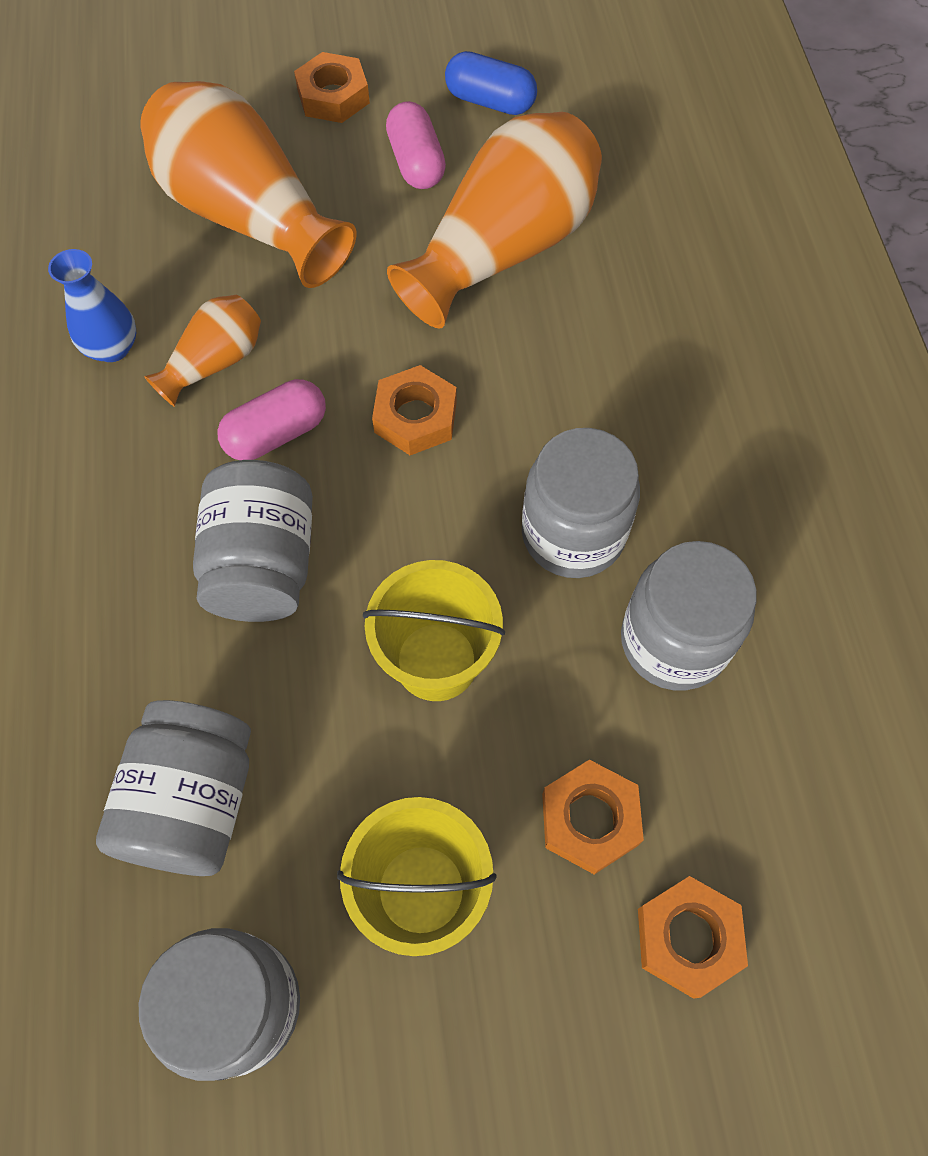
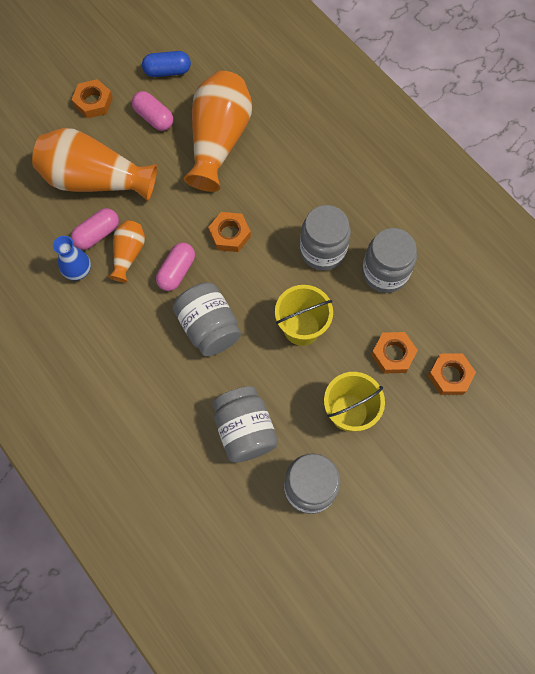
camera: 30 degrees left, 5 degrees up
(188, 304) = (97, 234): none -> pink capsule

